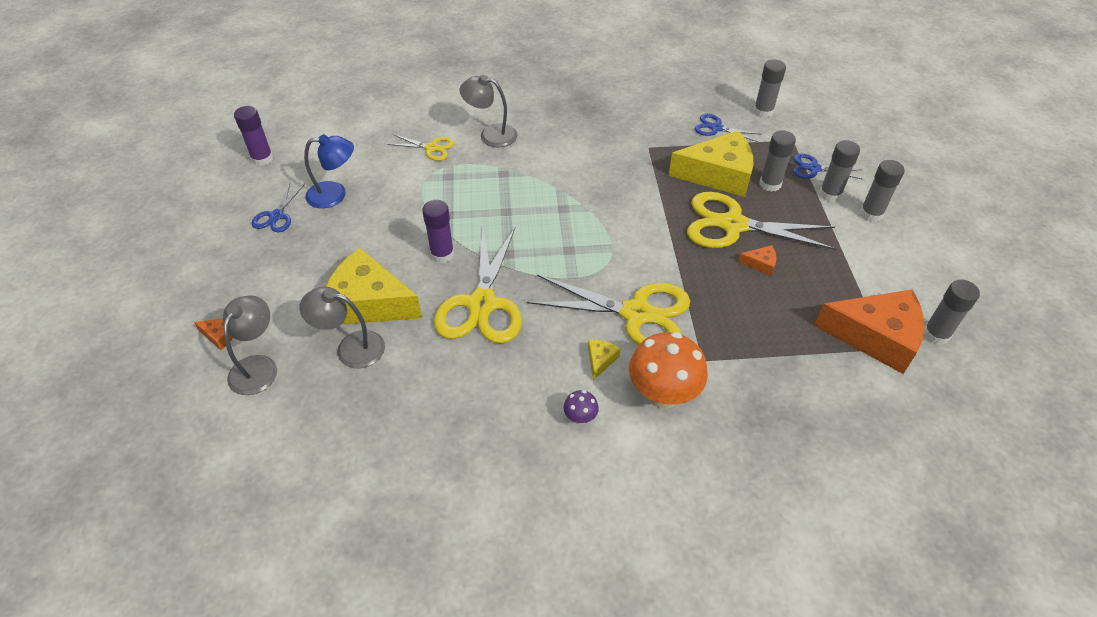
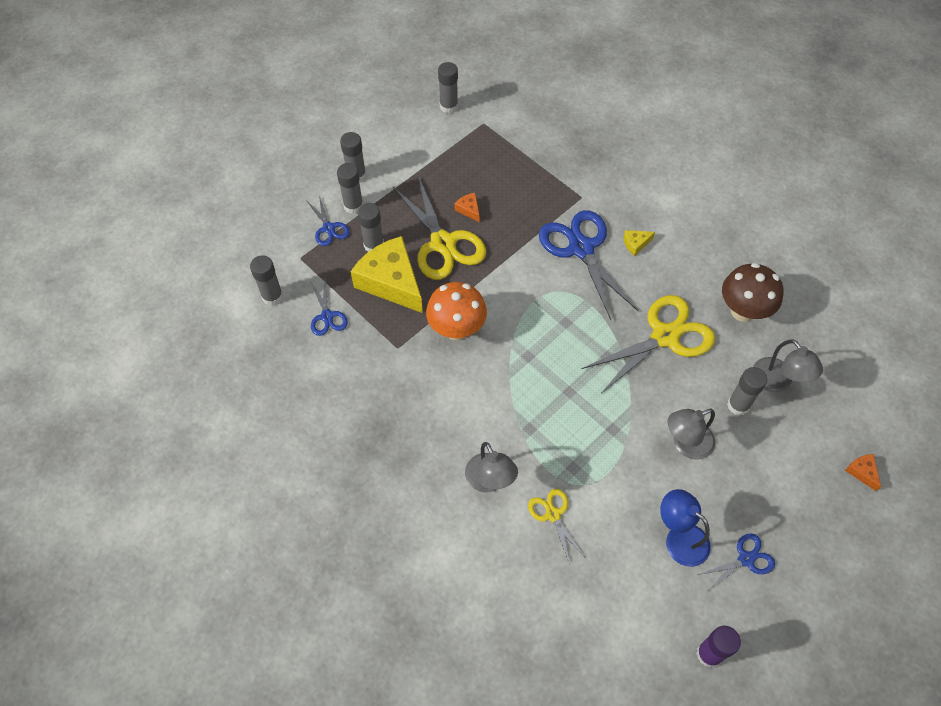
camera: 130 degrees left, 10 degrees up
(258, 366) = (849, 422): grey lamp -> grey lamp (685, 444)
(369, 303) = (738, 405): yellow cheese -> grey glue stick
(439, 384) = (743, 311): none -> brown mushroom
(442, 254) = (652, 398): purple glue stick -> none
(580, 418) = (683, 228): purple mushroom -> none
(636, 313) = (581, 248): yellow scissors -> blue scissors
(662, 395) = (626, 201): orange mushroom -> orange mushroom (456, 329)
(875, 337) = (478, 130): orange cheese -> none

